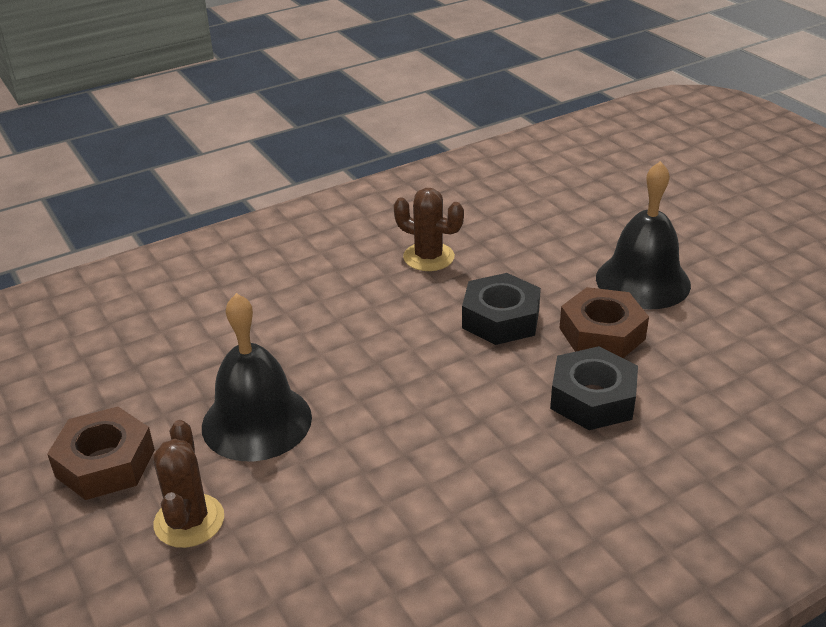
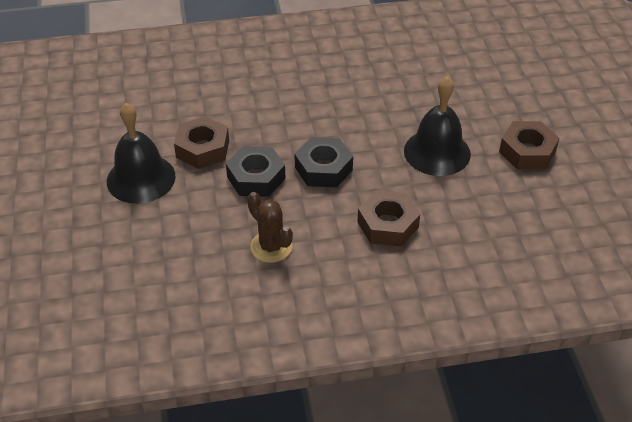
camera: 160 degrees left, 10 degrees up
(189, 521) = (482, 110): brown cactus -> none
(299, 311) = (388, 224): none -> brown nut
(592, 398) = (242, 113): black nut -> black nut (323, 168)

